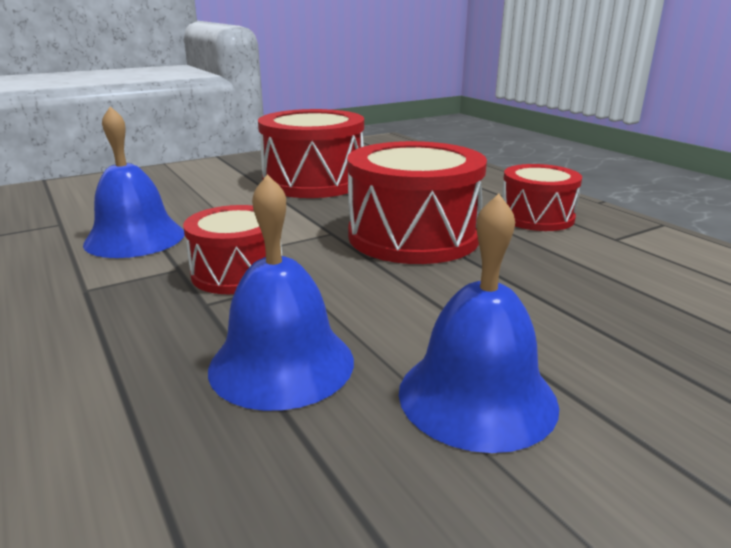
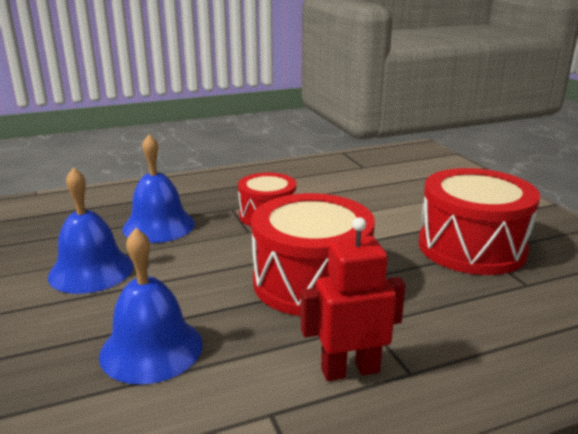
camera: 100 degrees right, 0 degrees up
(135, 238) = (333, 186): blue bell -> blue bell (151, 349)
(536, 217) = (350, 370): red drum -> red robot

